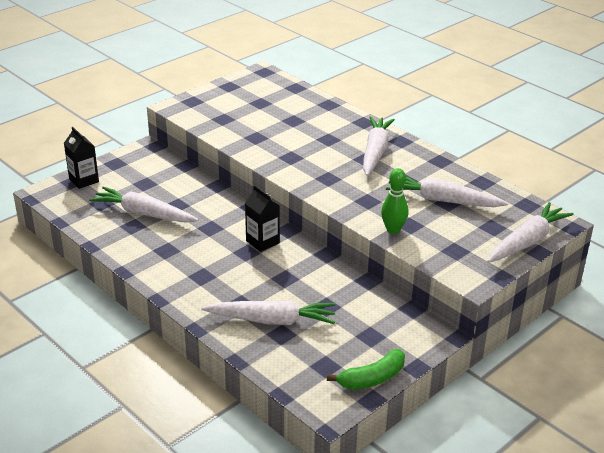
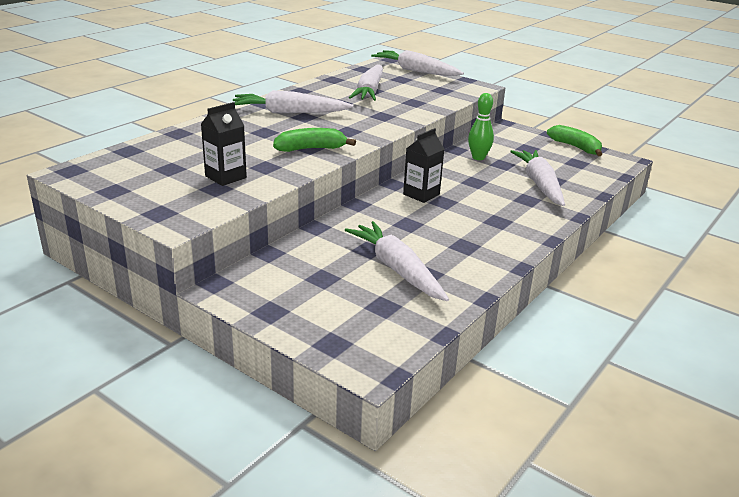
camera: 100 degrees left, 5 degrees down
(84, 180) = (326, 332): black carton -> black carton (225, 177)
(144, 214) = (397, 269): white carrot -> white carrot turned 135 degrees clockwise
(287, 158) = (311, 149): none -> green banana
(393, 230) = (426, 107): green bowling pin -> green bowling pin (478, 157)

